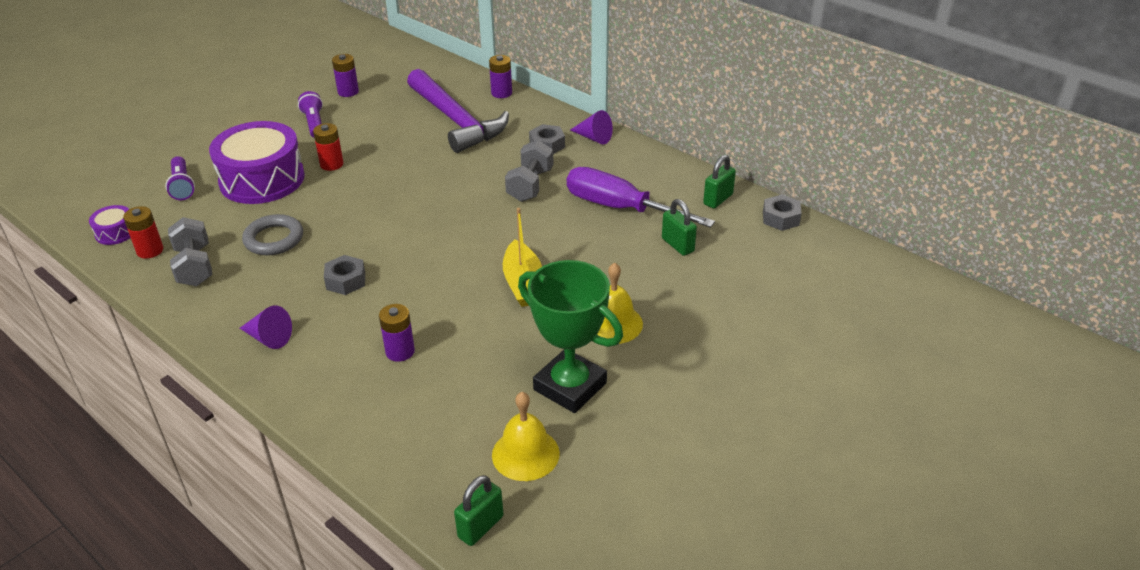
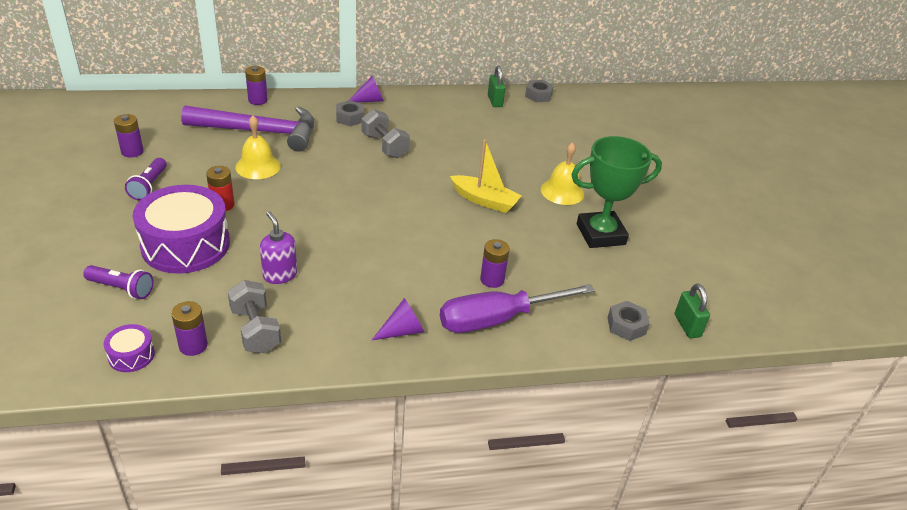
camera: 55 degrees left, 0 degrees up
(150, 250) = (193, 345): red battery -> purple battery
(194, 266) = (255, 330): grey dumbbell -> grey dumbbell turned 45 degrees clockwise
(274, 239) = (280, 275): grey ring -> purple soap dispenser
(314, 123) = (149, 186): purple flashlight -> purple flashlight turned 105 degrees counterclockwise
(346, 281) = (382, 266): grey nut -> grey nut (626, 326)
(525, 454) = (642, 279): yellow bell -> yellow bell (258, 166)
(621, 208) = (457, 131): purple screwdriver -> purple screwdriver (498, 319)
(677, 245) = (519, 135): green padlock -> none

